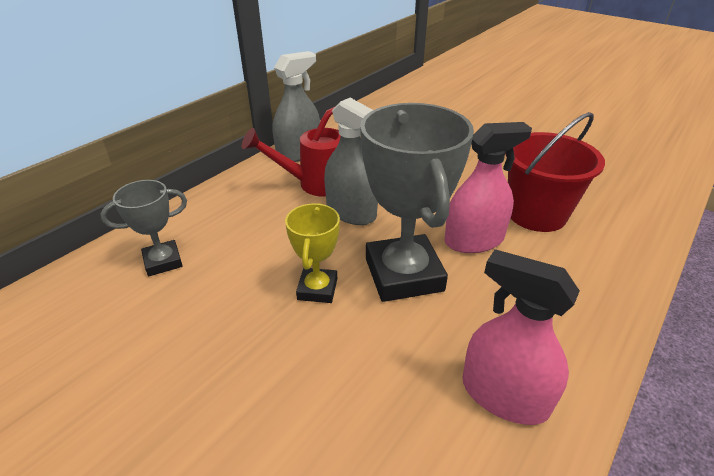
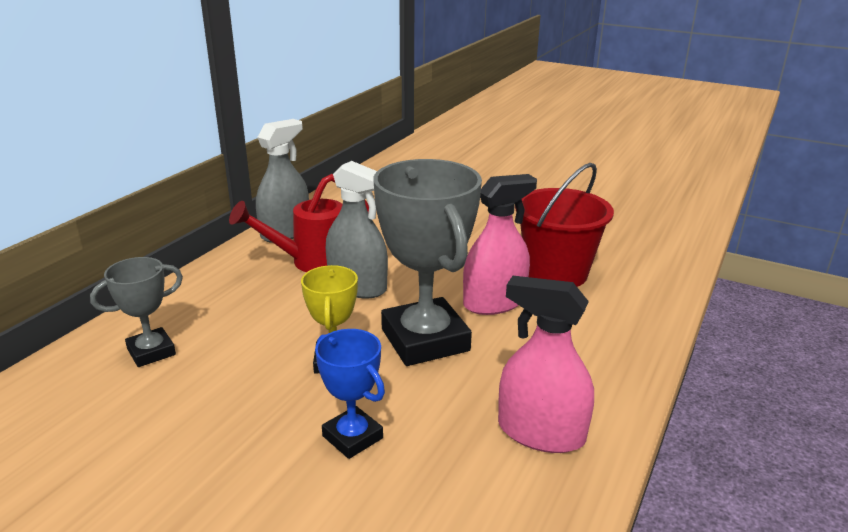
camera: 10 degrees left, 10 degrees down
(319, 376) = (352, 437): none -> blue trophy

